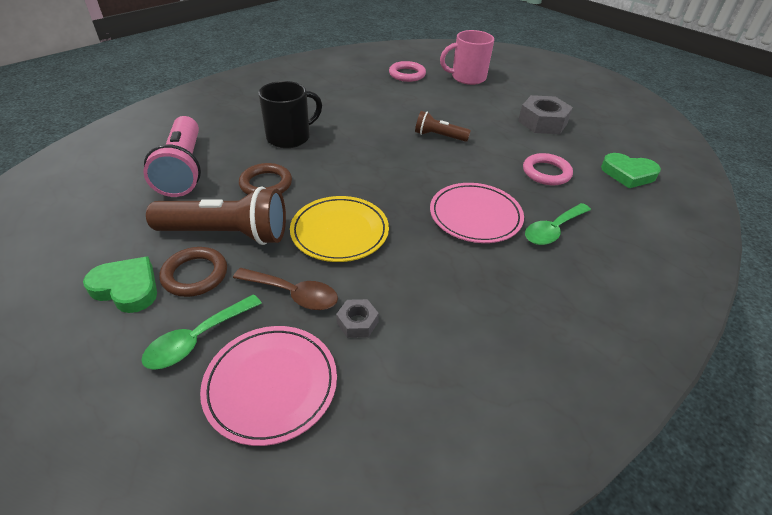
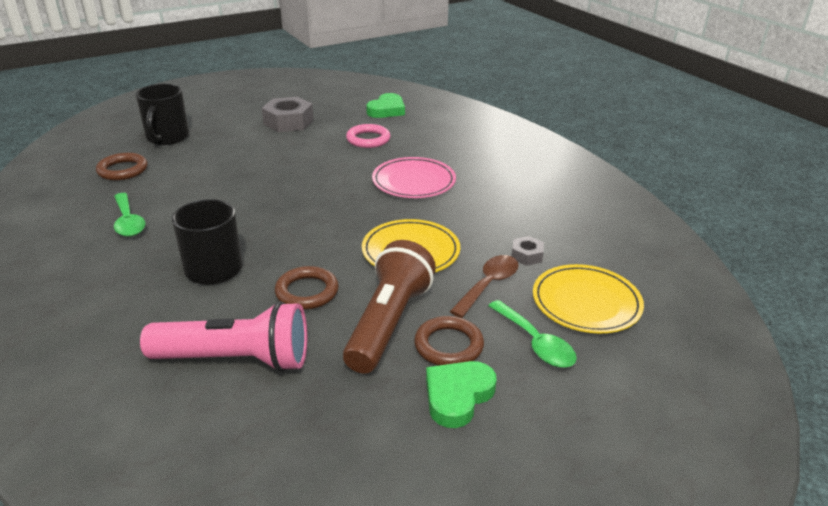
camera: 75 degrees left, 10 degrees down
(271, 385) = (586, 303): pink plate -> yellow plate
(407, 74) = (123, 170): pink ring -> brown ring
(439, 136) = (277, 175): brown flashlight -> none
(467, 78) = (167, 138): pink mug -> black mug
(553, 230) = (443, 154): green spoon -> green spoon (128, 222)

